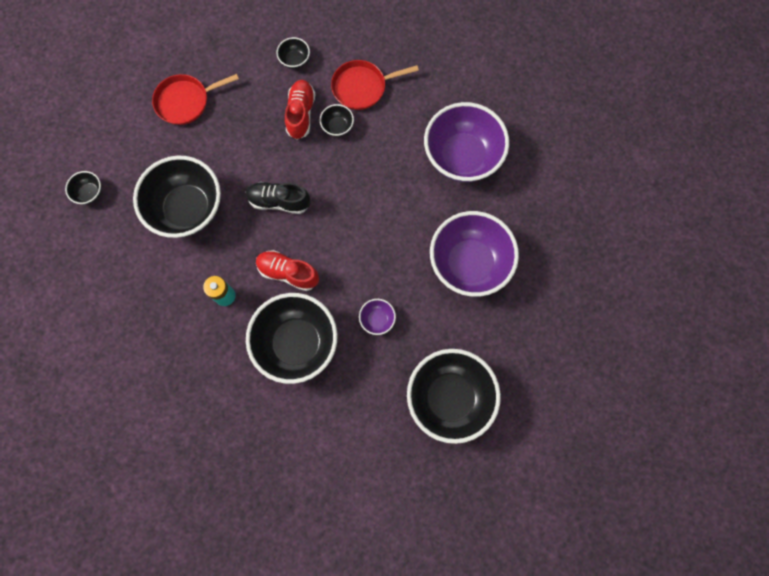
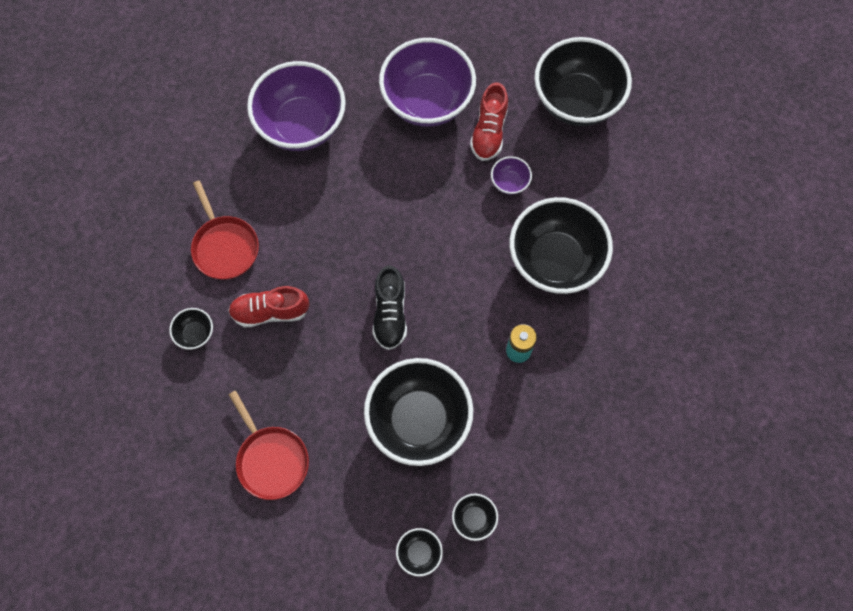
camera: 100 degrees left, 5 degrees down
(288, 273) = (476, 286): red shoe -> red shoe (489, 132)
(337, 126) = (282, 265): black bowl -> black bowl (474, 518)

